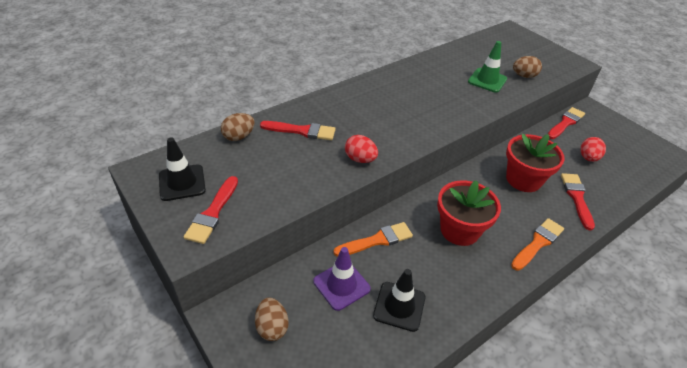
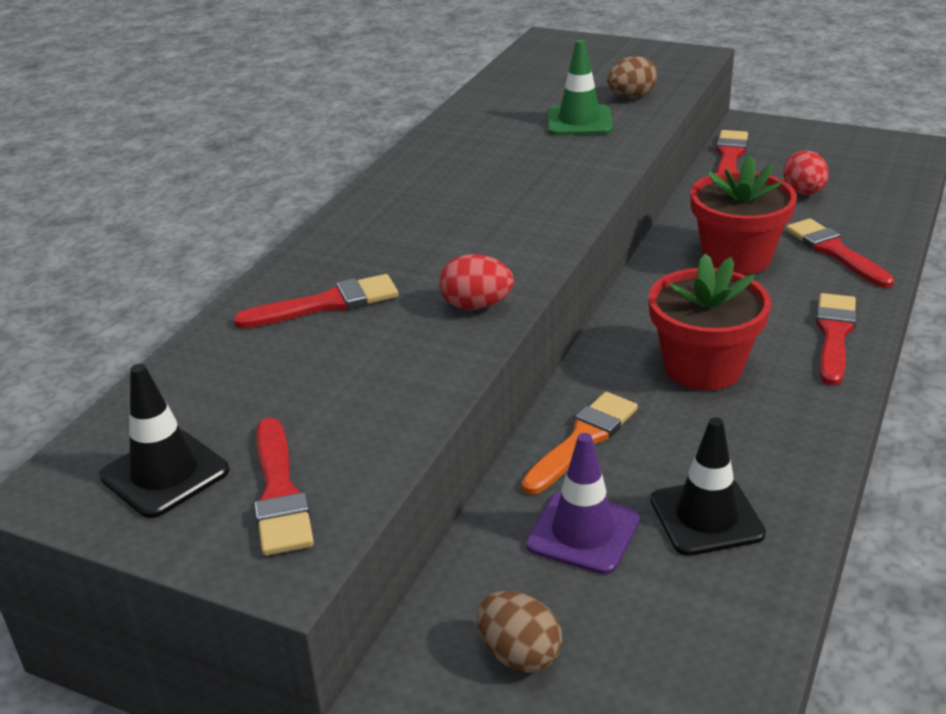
camera: 25 degrees left, 10 degrees down
(239, 137) = (209, 358): brown egg -> none
(538, 243) = (834, 335): orange brush -> red brush

